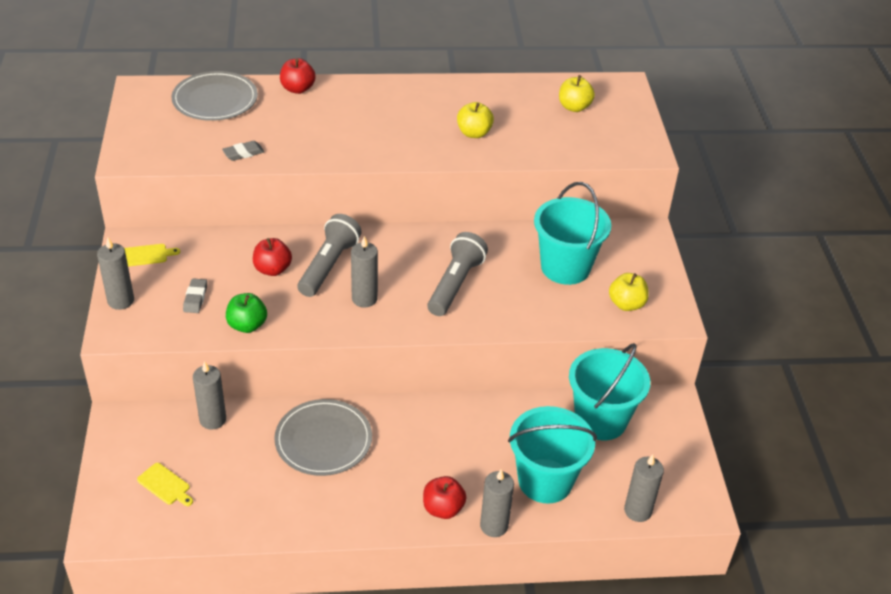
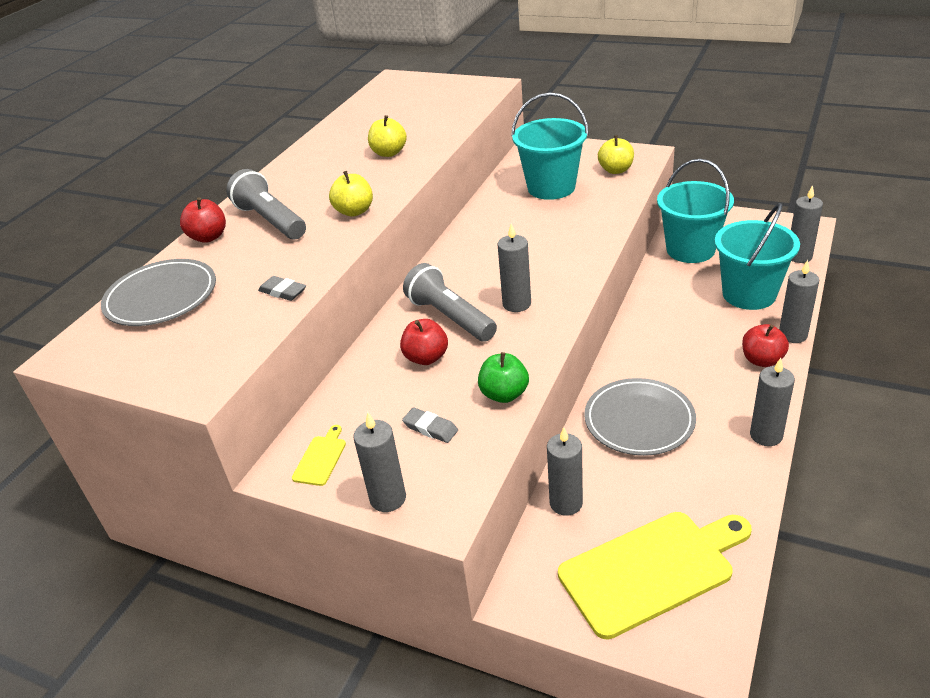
camera: 55 degrees left, 5 degrees down
(165, 485) = (652, 570): yellow cutting board -> yellow cutting board, size x2.45
(243, 153) = (283, 292): grey eraser -> grey eraser turned 60 degrees counterclockwise
(339, 528) = (766, 435): none -> grey candle
(455, 284) = (533, 246): grey flashlight -> grey flashlight (270, 220)
(574, 107) = (400, 103): yellow apple -> yellow apple (354, 211)

